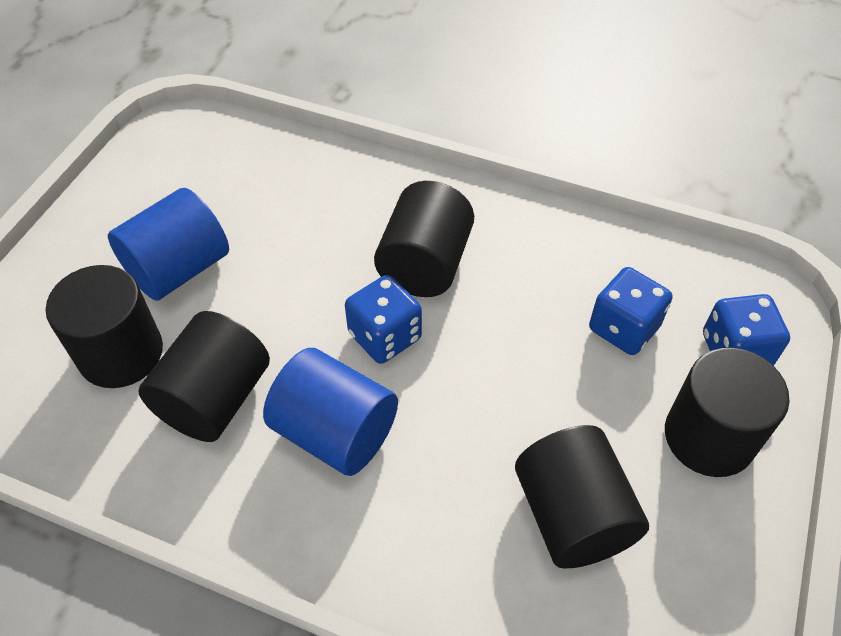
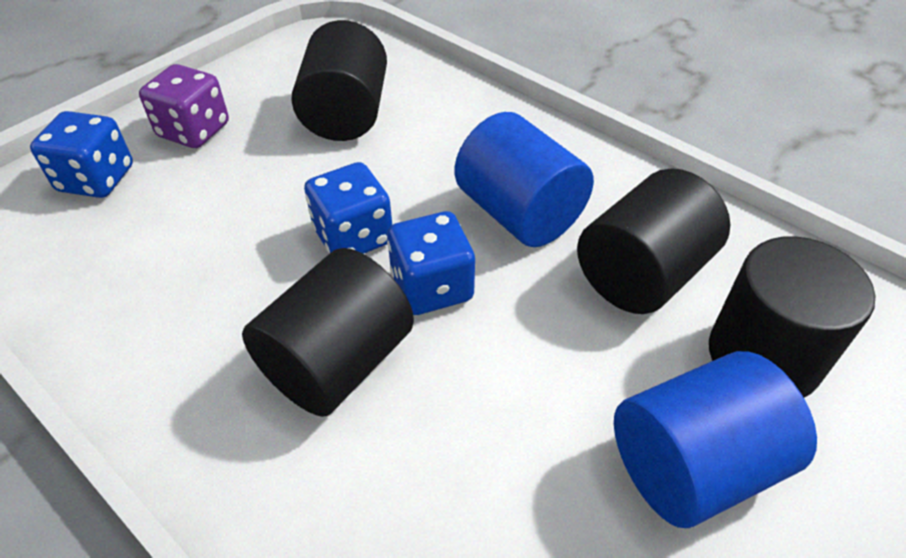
camera: 160 degrees left, 5 degrees down
(623, 328) = (175, 225): blue dice -> blue dice (353, 236)
(709, 437) = (194, 130): black cylinder -> purple dice

